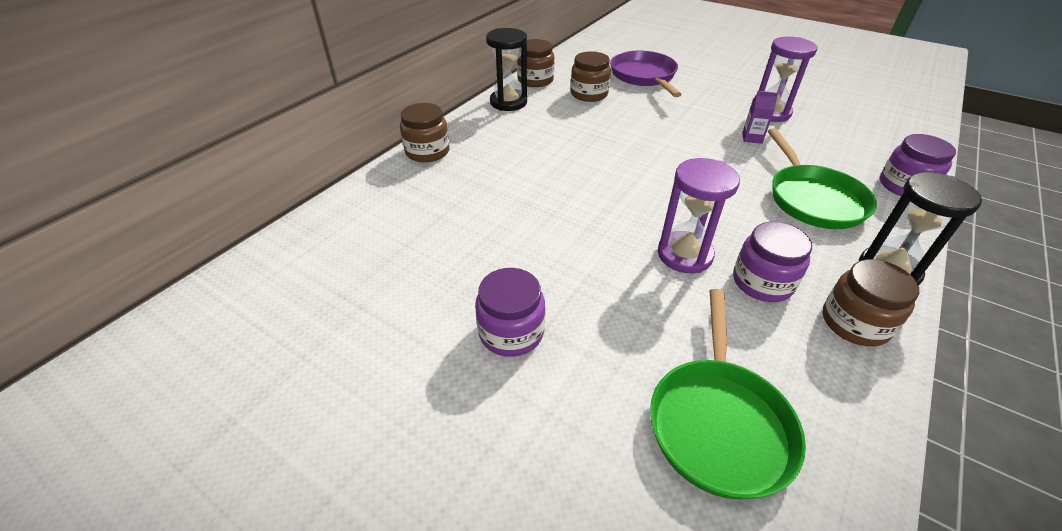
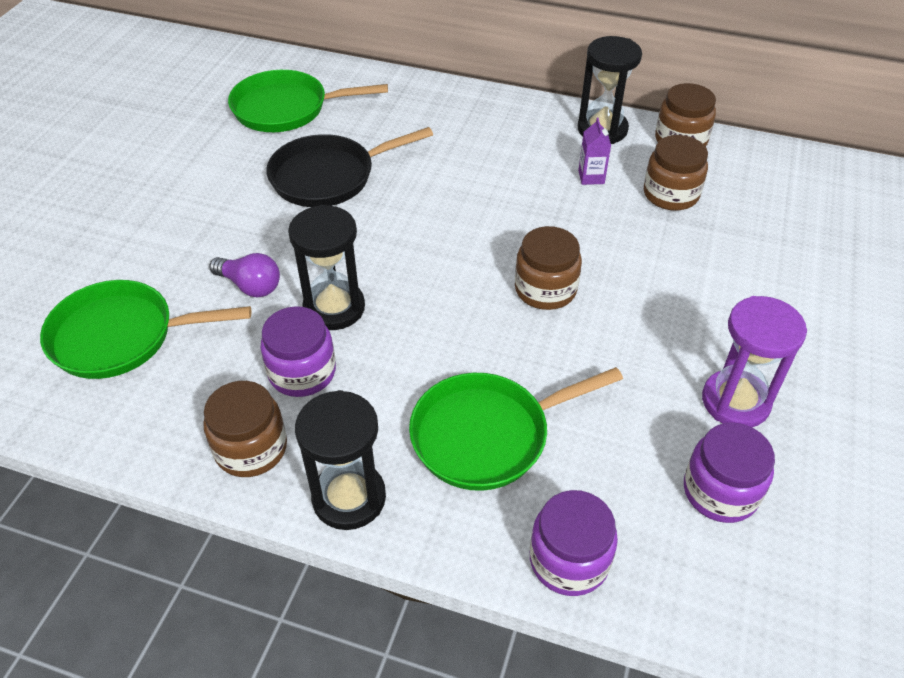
camera: 75 degrees right, 5 degrees up
(371, 254) = (286, 109): none -> green pan
(427, 152) = (458, 97): brown jar -> brown jar (545, 289)
(502, 237) = (329, 176): none -> black pan
(511, 332) = (207, 205): purple jar -> purple jar (720, 491)
(644, 76) = (772, 244): purple pan -> none
(649, 306) = (250, 286): none -> purple light bulb
(684, 255) = (334, 308): purple hourglass -> black hourglass
(752, 138) = (632, 374): purple carton -> purple carton (591, 177)

